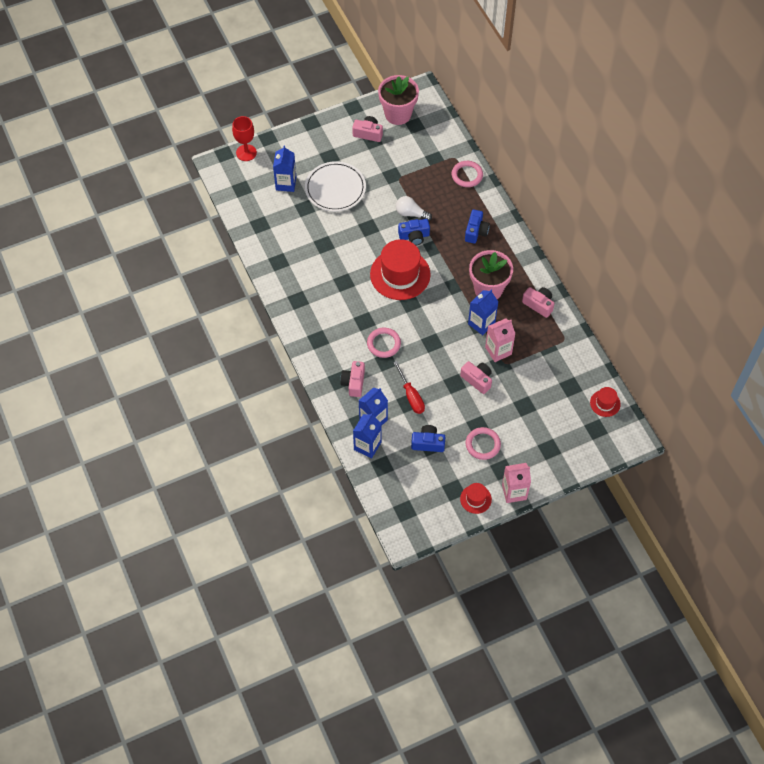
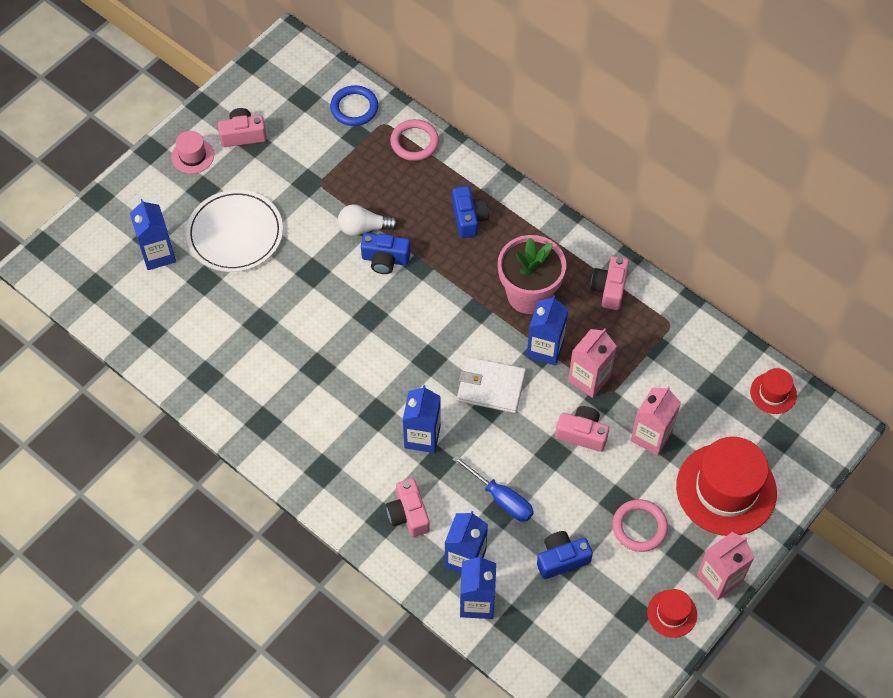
camera: 25 degrees left, 0 degrees up
(246, 153) = (75, 231): red goblet -> none
(333, 135) = (192, 156): none -> pink hat
(384, 344) = (422, 436): pink ring -> blue carton
(398, 114) = (272, 91): pink flower pot -> none
(400, 274) = (393, 323): red hat -> red hat (726, 489)
(411, 396) = (501, 498): red screwdriver -> blue screwdriver
(414, 236) = (385, 259): blue camera -> blue camera turned 45 degrees clockwise
(438, 332) = (491, 387): none -> white wallet
(441, 142) = (354, 108): none -> blue ring
(517, 397) = (651, 436): none -> pink carton
(538, 304) = (609, 288): pink camera -> pink camera turned 90 degrees counterclockwise

